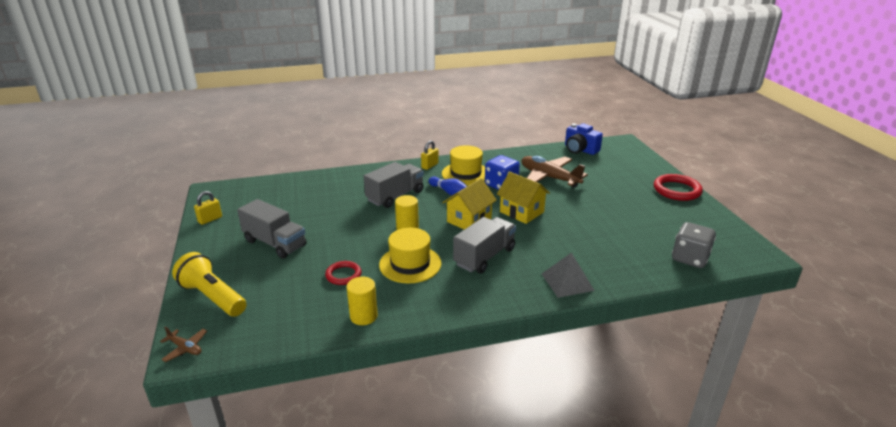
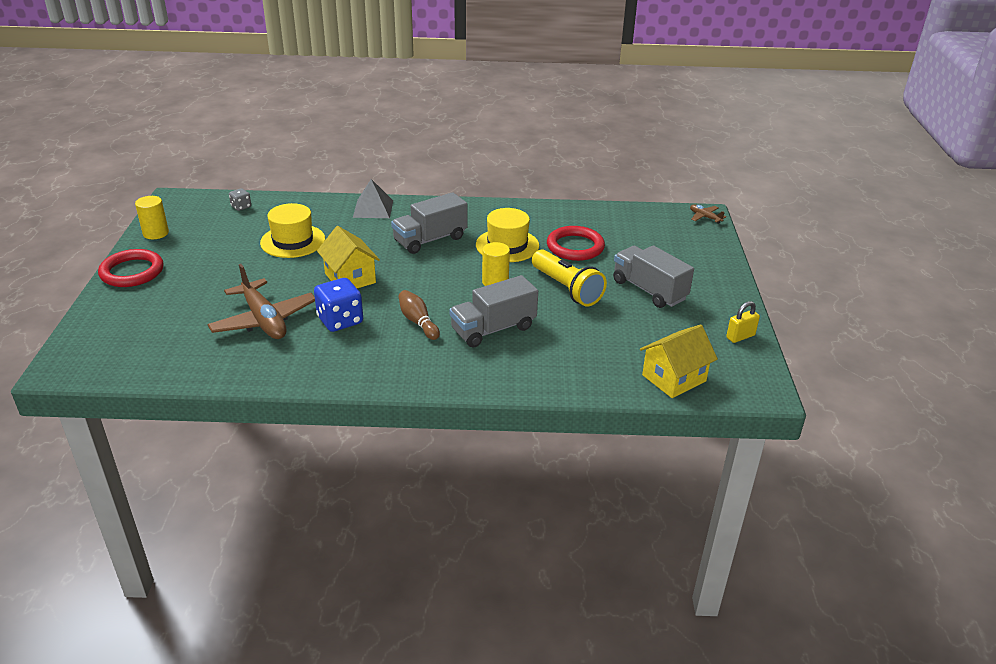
camera: 165 degrees left, 5 degrees up
(213, 297) = (698, 249): yellow flashlight -> yellow flashlight (566, 289)
(343, 275) = (575, 247): red ring -> red ring, size x1.63
(363, 316) = (561, 214): yellow cylinder -> yellow cylinder (156, 233)
(430, 166) = (417, 377): yellow padlock -> none
(449, 192) = (418, 322): blue bowling pin -> brown bowling pin
(465, 174) = (374, 350): yellow hat -> yellow hat (293, 241)
(469, 220) = (419, 279): yellow house -> yellow house (674, 378)
(580, 150) = (152, 366): blue camera -> none
(690, 258) = (241, 207): grey dice -> grey dice, size x0.52

